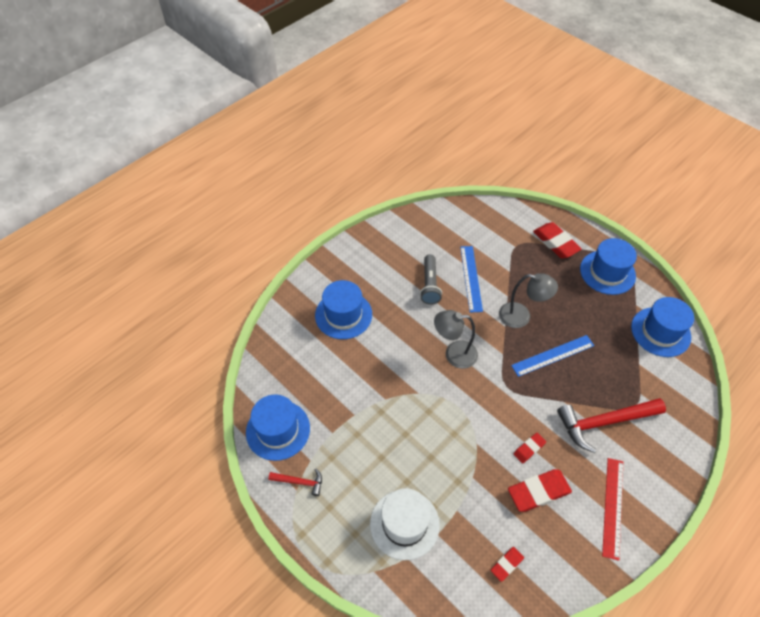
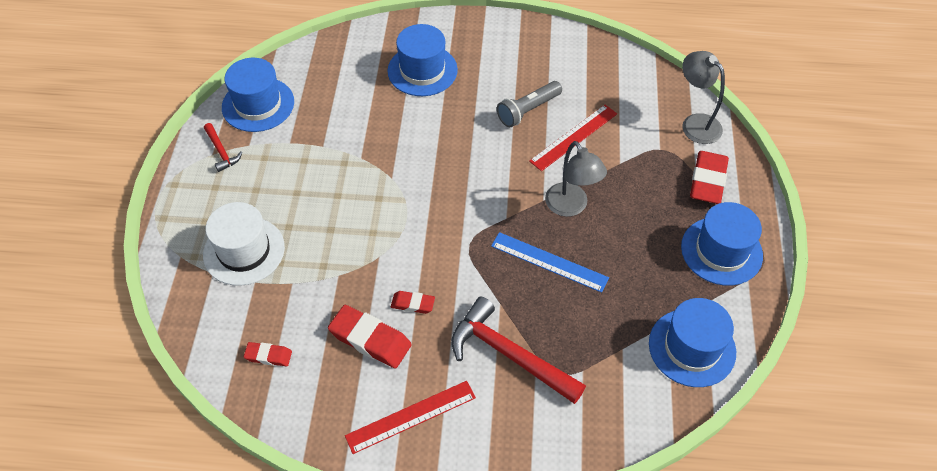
camera: 50 degrees right, 0 degrees up
(454, 354) = (464, 178): grey lamp -> grey lamp (695, 123)
(471, 278) = (574, 137): blue ruler -> red ruler

